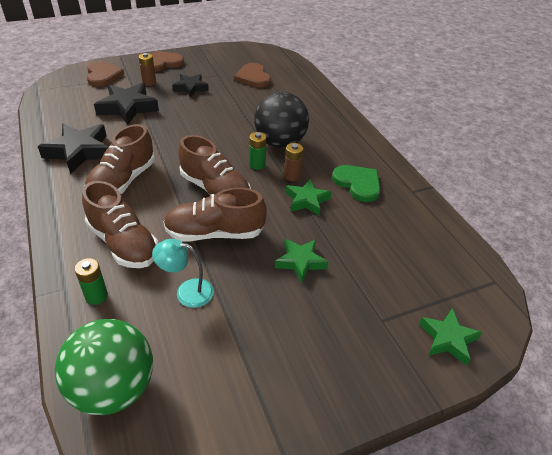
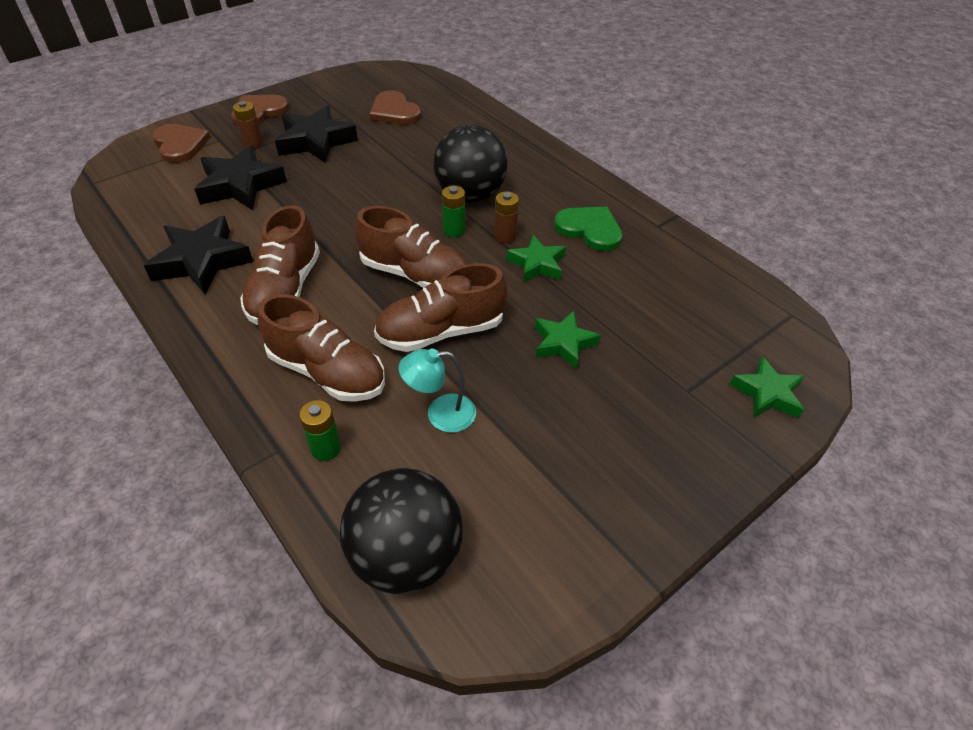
camera: 15 degrees left, 5 degrees up
(114, 388) = (406, 556): green ball -> black ball
(190, 88) = (315, 141): black star -> black star, size x1.60

